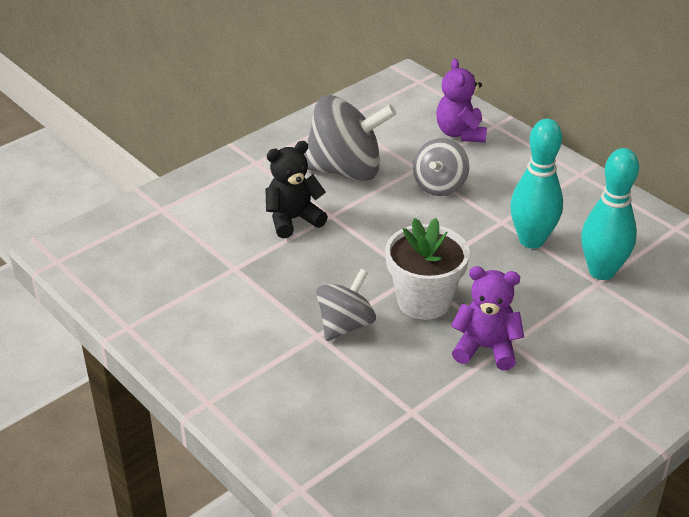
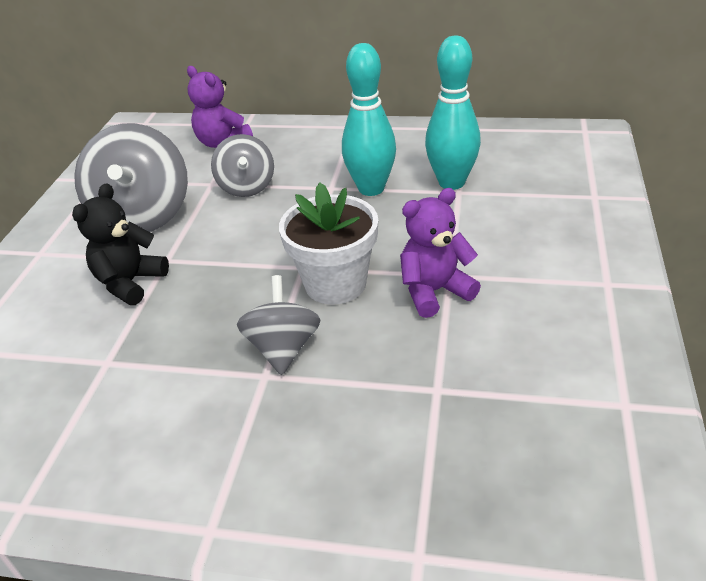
camera: 35 degrees left, 0 degrees up
(345, 170) = (143, 216): grey spinning top -> grey spinning top turned 120 degrees clockwise

